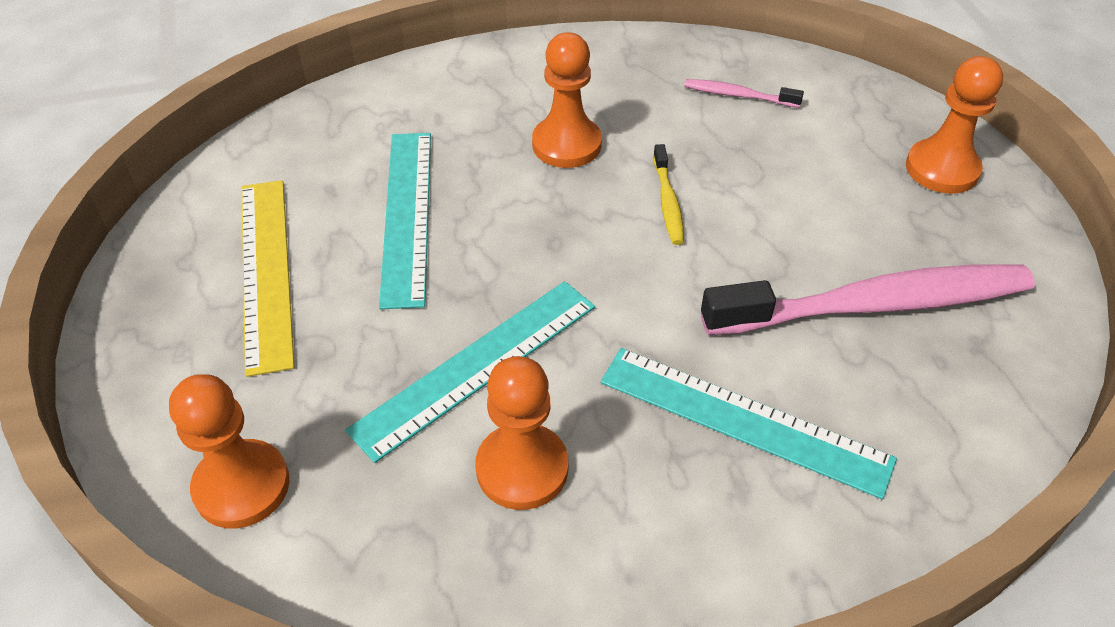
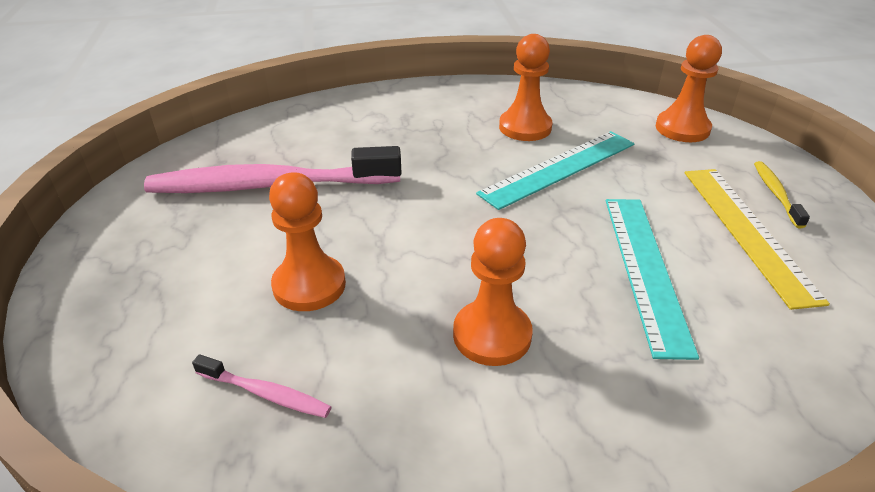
camera: 175 degrees left, 10 degrees down
(668, 202) = (398, 266): yellow toothbrush -> yellow toothbrush (776, 194)
(743, 420) = (392, 138): turquoise ruler -> none
(942, 169) = (114, 282): orange pawn -> orange pawn (309, 285)

